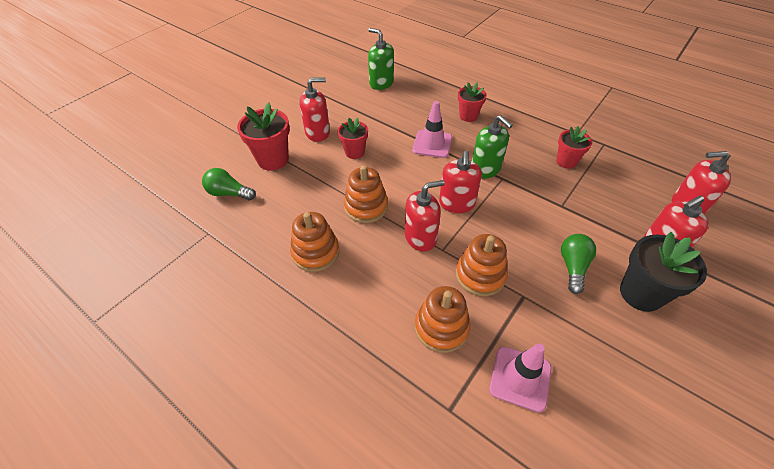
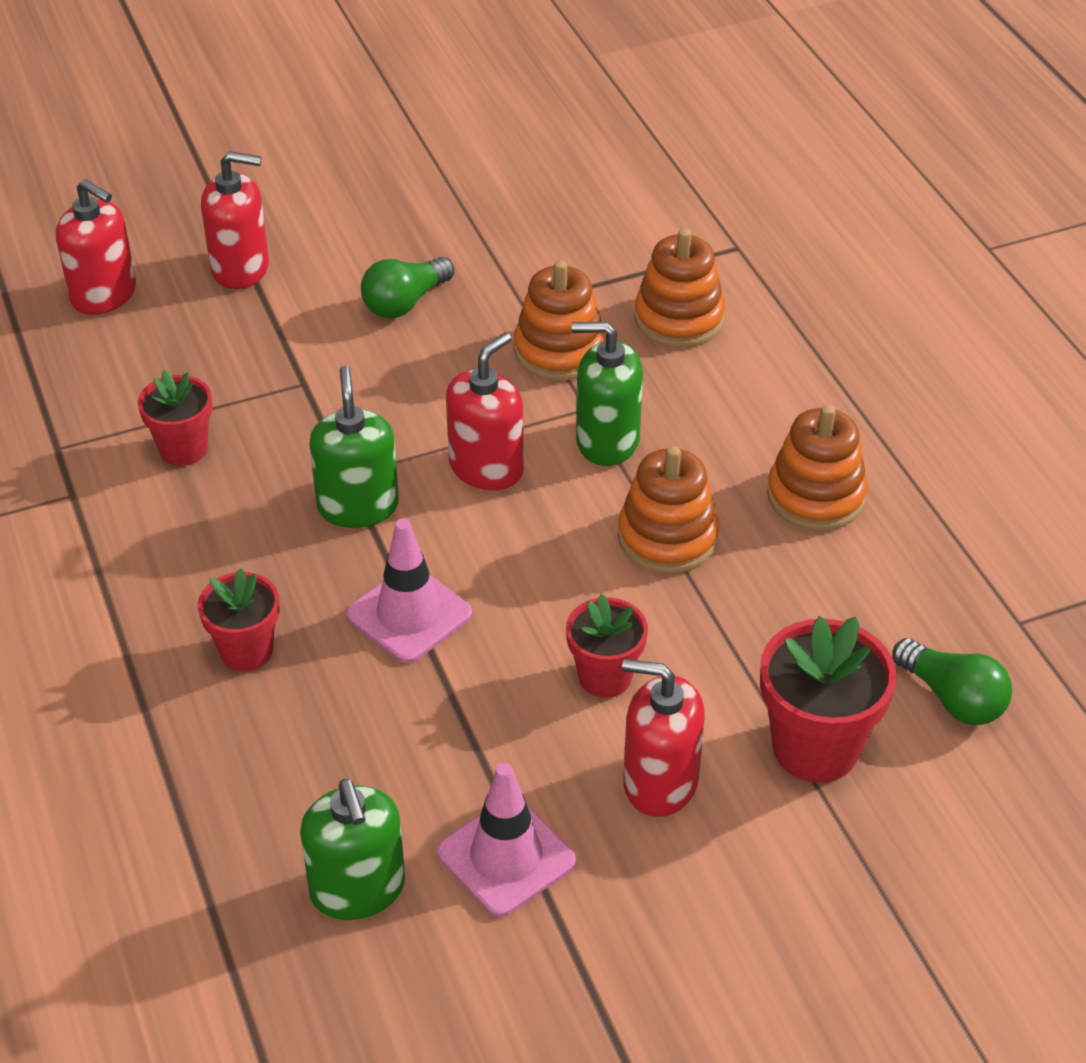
camera: 150 degrees left, 5 degrees down
(420, 237) = (607, 441): red soap dispenser -> green soap dispenser
(520, 378) = (621, 237): pink traffic cone -> pink traffic cone (506, 857)
(641, 293) = (353, 240): black flower pot -> none

